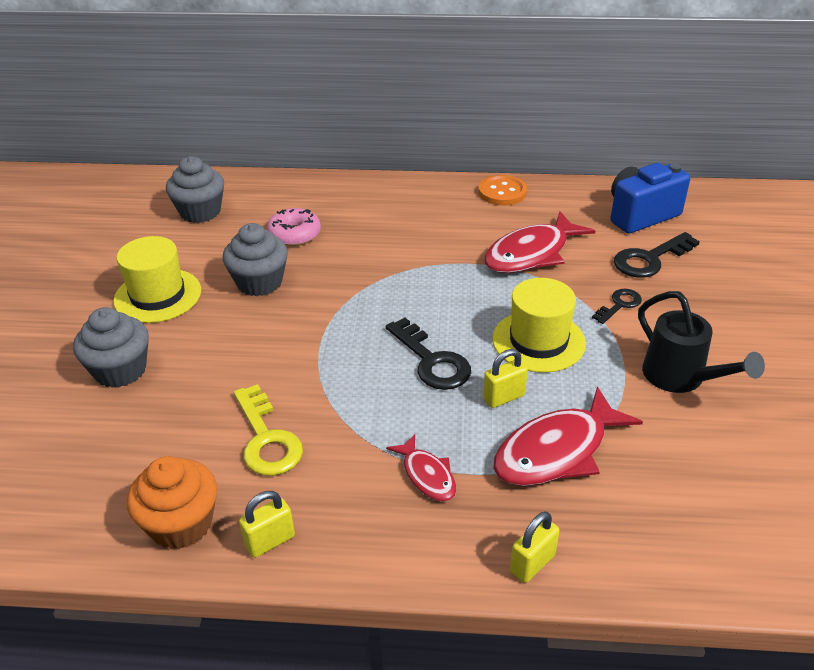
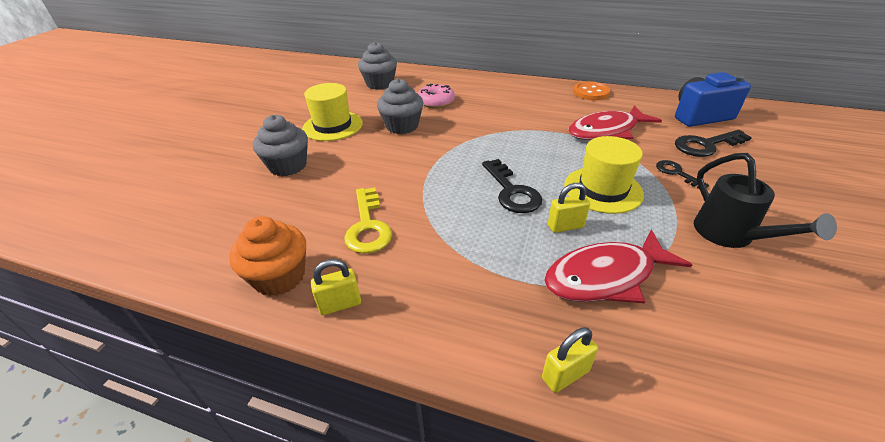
camera: 15 degrees right, 0 degrees up
(427, 475) = (485, 276): red fish -> none
(619, 305) = (676, 173): black key -> black key turned 90 degrees counterclockwise

